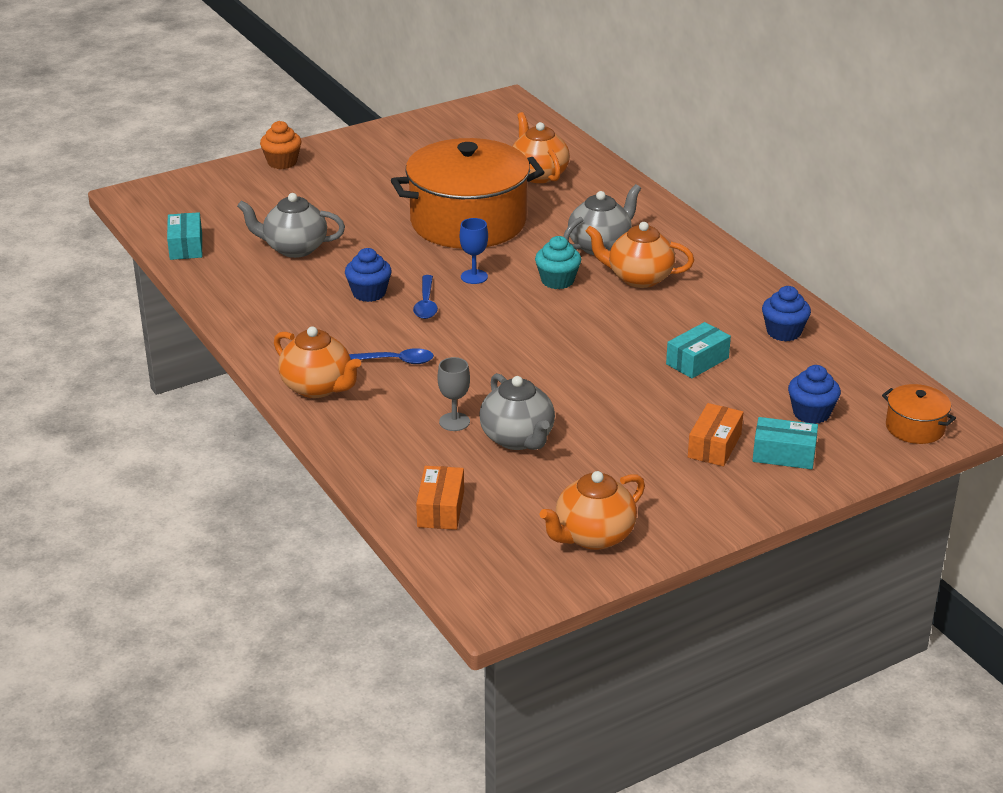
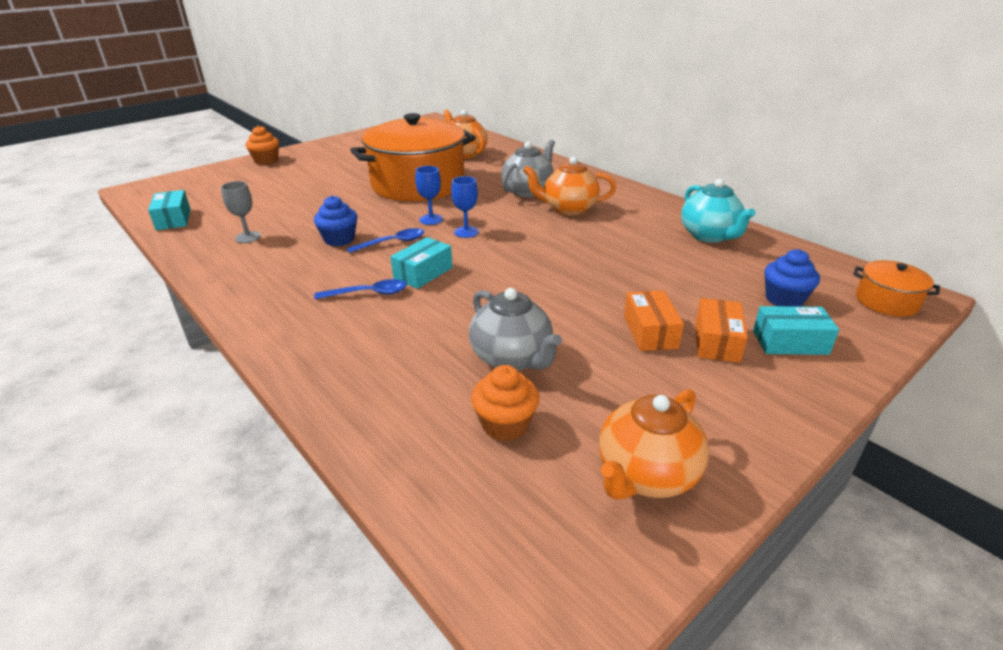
camera: 10 degrees left, 0 degrees up
(294, 248) = (272, 213): grey teapot -> none
(318, 387) = (289, 327): orange teapot -> none
(426, 303) = (392, 243): blue spoon -> blue spoon turned 105 degrees counterclockwise
(440, 509) = (444, 461): orange box -> orange box (650, 332)
(454, 422) = (439, 347): grey goblet -> grey goblet (248, 237)
(495, 490) = (505, 424): none -> orange cupcake
(510, 298) = (466, 232): none -> blue goblet
(557, 281) = (502, 216): turquoise cupcake -> none
(697, 361) = (652, 265): turquoise box -> turquoise box (423, 273)
(783, 332) = (709, 236): blue cupcake -> turquoise teapot

